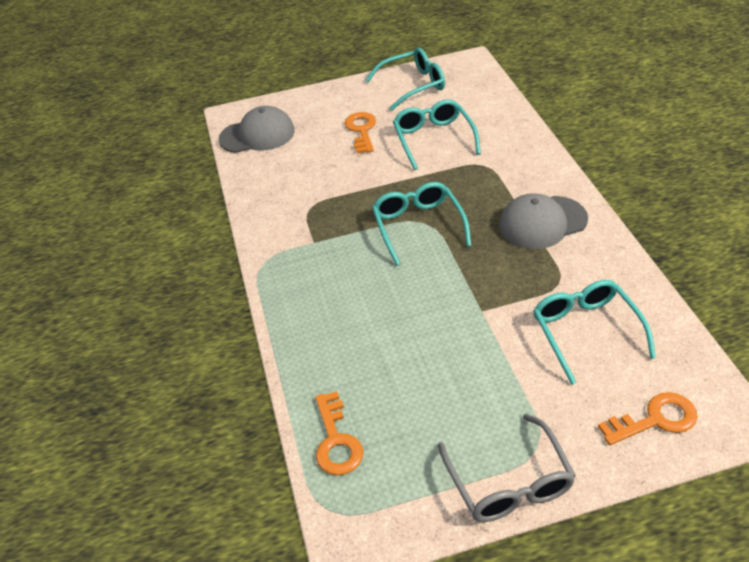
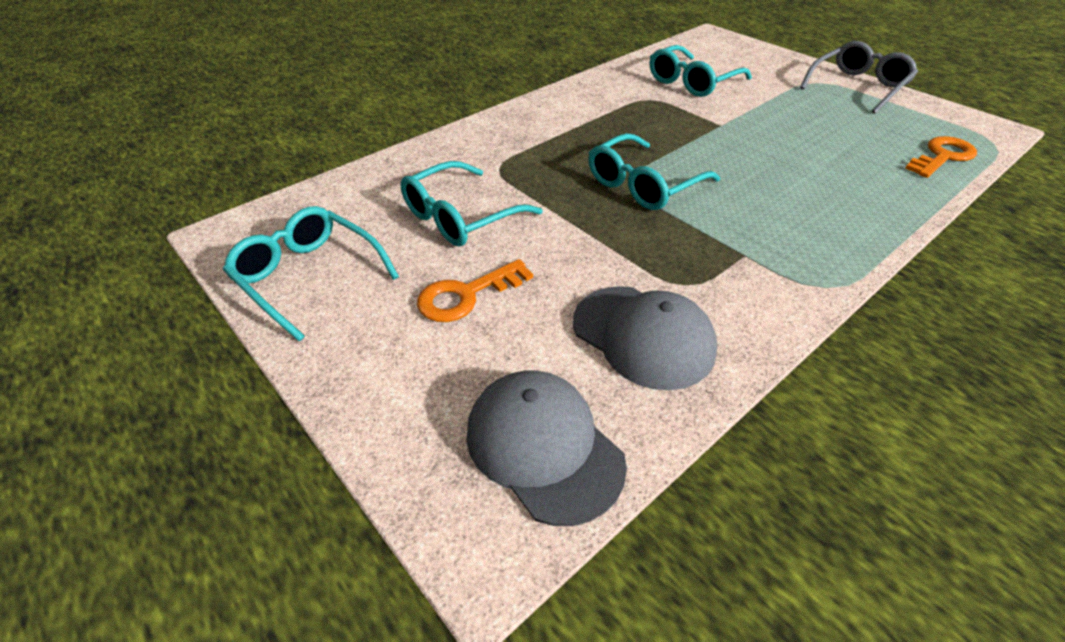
camera: 120 degrees left, 0 degrees up
(542, 222) = (576, 118): grey cap -> grey cap (643, 336)
(655, 419) = (741, 53): orange key -> none

